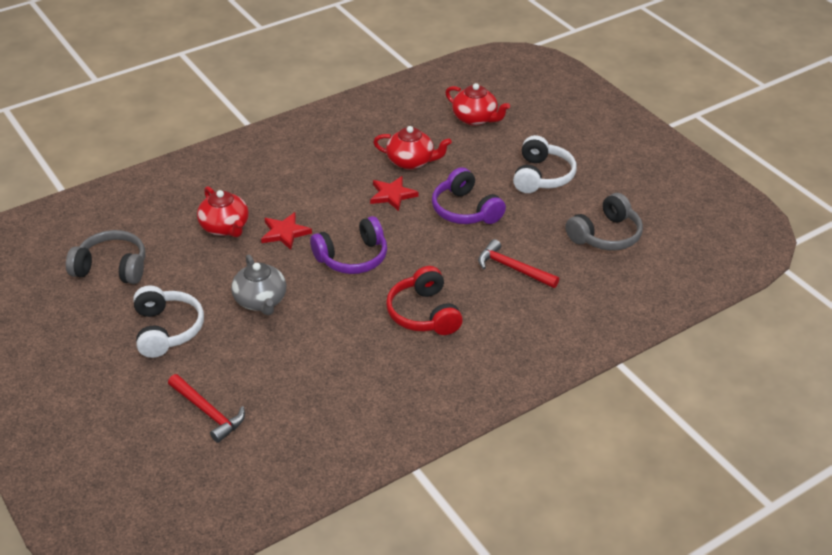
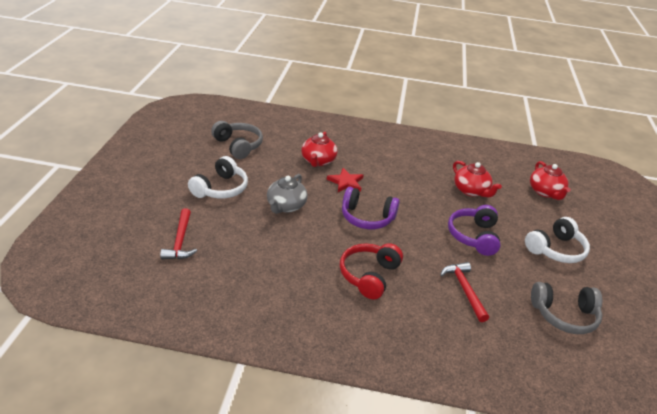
camera: 40 degrees right, 5 degrees down
(392, 195) = (435, 201): red star -> none

